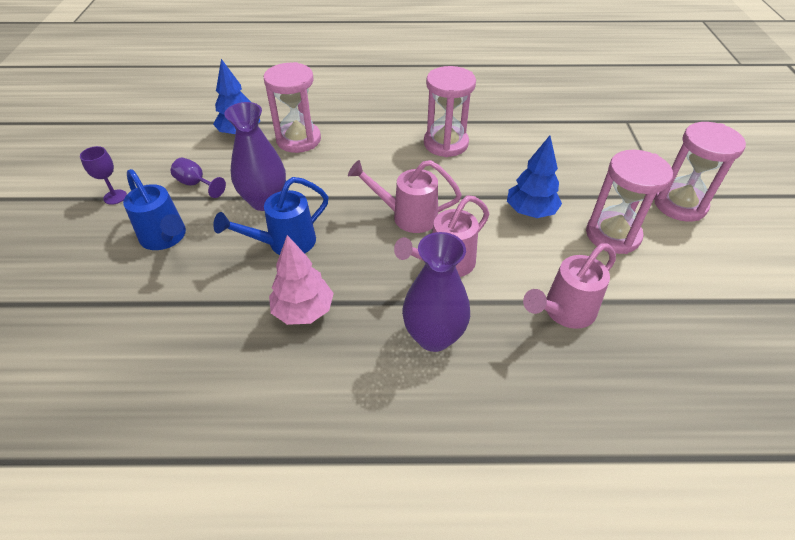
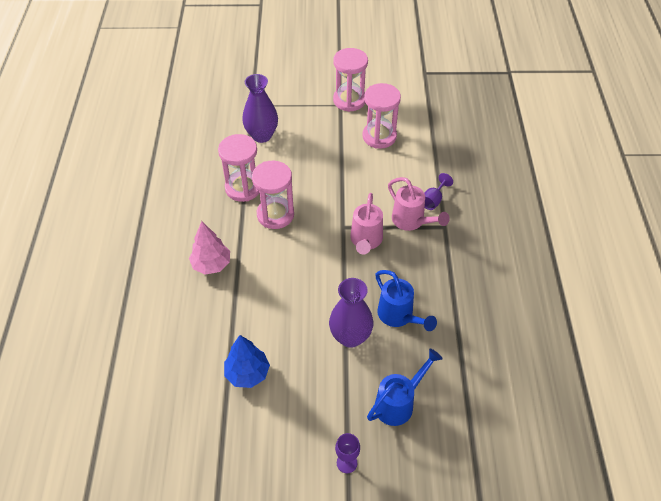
camera: 90 degrees left, 5 degrees up
(196, 184) = (328, 395): purple goblet -> purple goblet (433, 200)
(298, 140) = (263, 321): pink hourglass -> pink hourglass (243, 188)
(303, 311) = (461, 298): pink tree -> pink tree (211, 264)
(434, 336) = (471, 229): purple vase -> purple vase (262, 135)
(530, 212) = (358, 173): blue tree -> none
(564, 312) = (445, 169): pink watering can -> none

